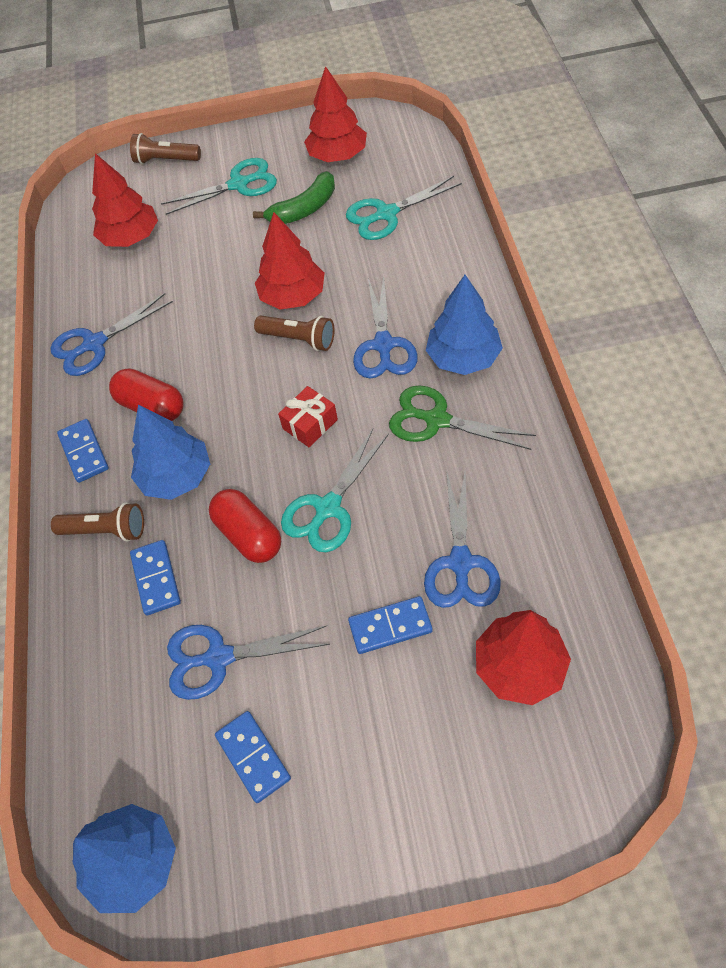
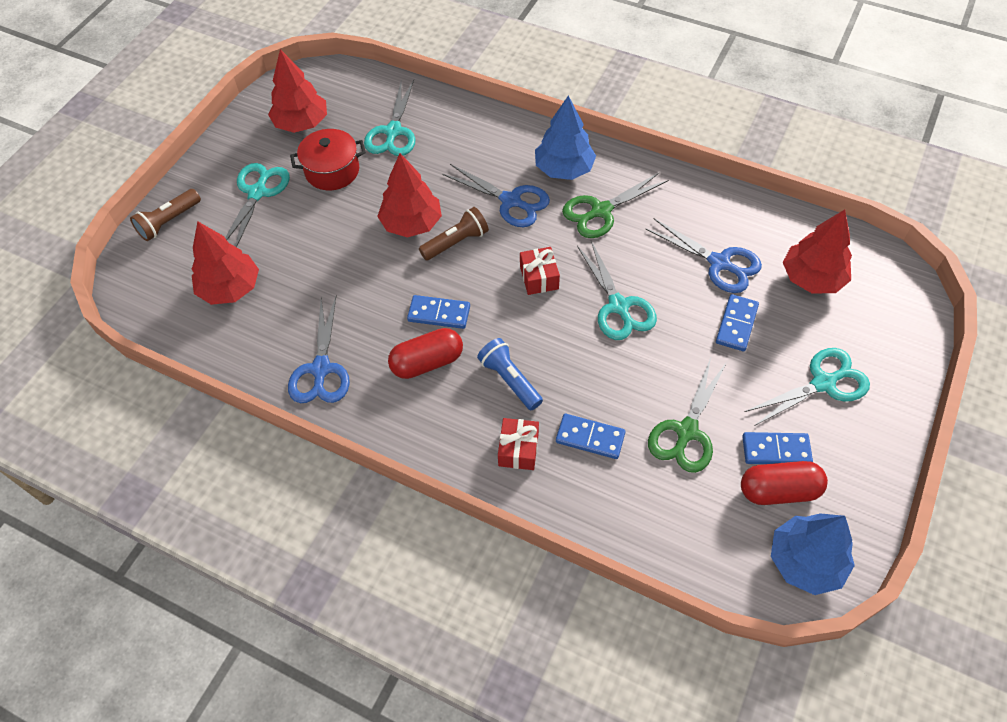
camera: 60 degrees left, 0 degrees up
(84, 452) = (428, 429): blue domino -> blue domino (439, 313)
(106, 530) = (518, 449): brown flashlight -> red gift
(176, 476) = (509, 380): blue tree -> blue flashlight
(219, 657) = (686, 431): blue scissors -> green scissors
(248, 535) = (601, 362): red capsule -> red capsule (778, 490)
(304, 209) = (332, 171): green banana -> red pot
(377, 759) = (823, 383): none -> turquoise scissors

